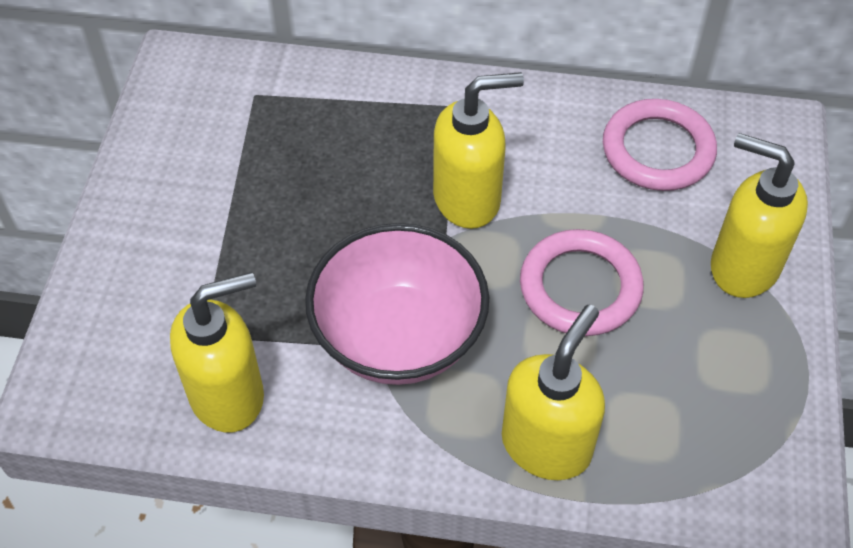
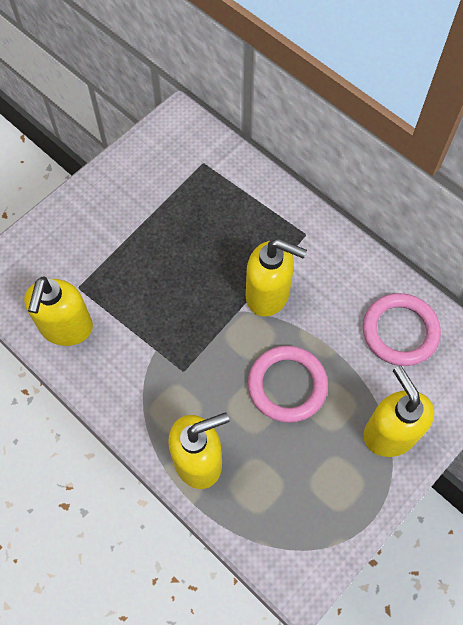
camera: 35 degrees right, 10 degrees up
(228, 395) = (66, 328): yellow soap dispenser -> yellow soap dispenser turned 90 degrees clockwise
(398, 337) = (170, 351): pink bowl -> none

